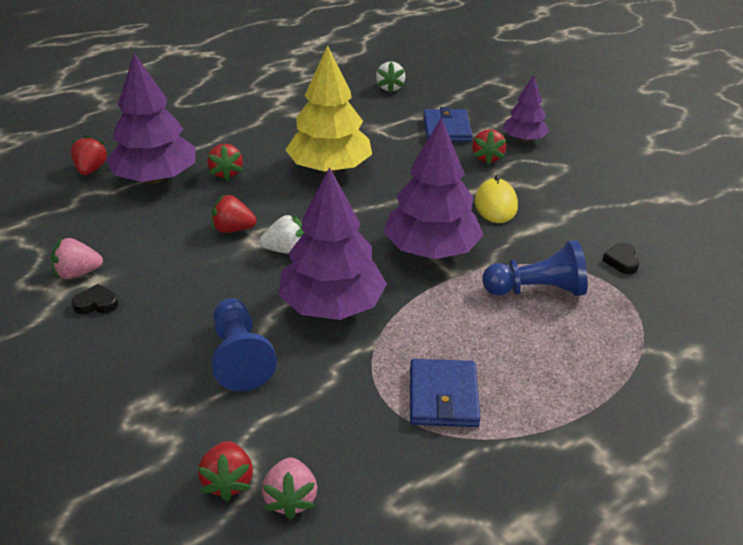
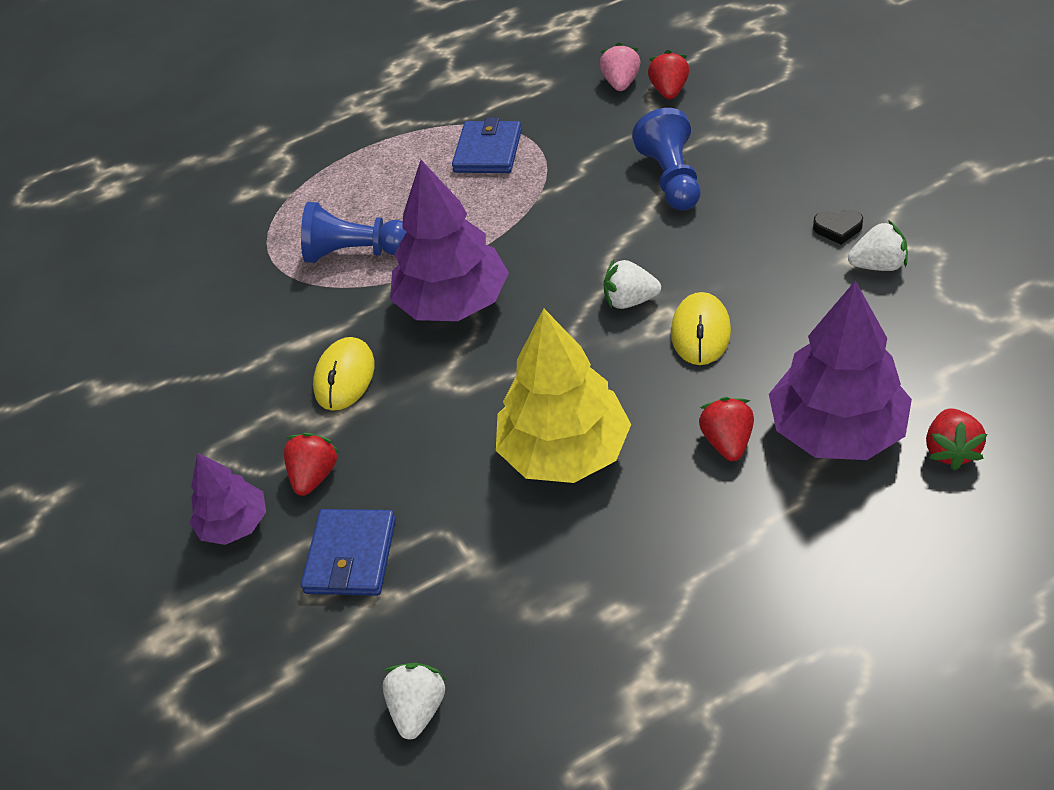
camera: 165 degrees left, 10 degrees up
(77, 273) = (878, 265): pink strawberry -> white strawberry
(233, 229) = (700, 332): red strawberry -> yellow mouse
(332, 306) = (578, 231): purple tree -> none
(621, 261) = (242, 290): black heart -> none

